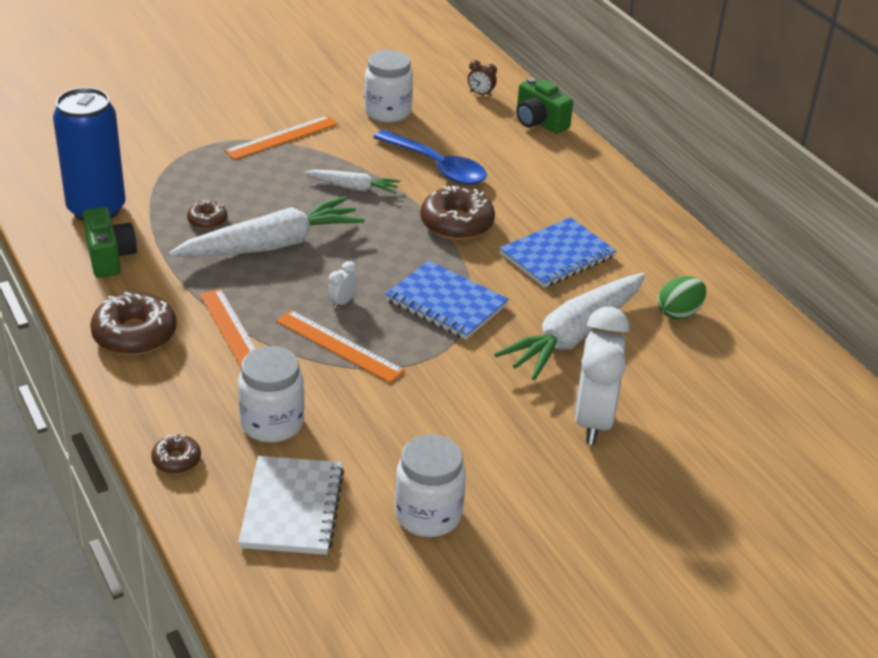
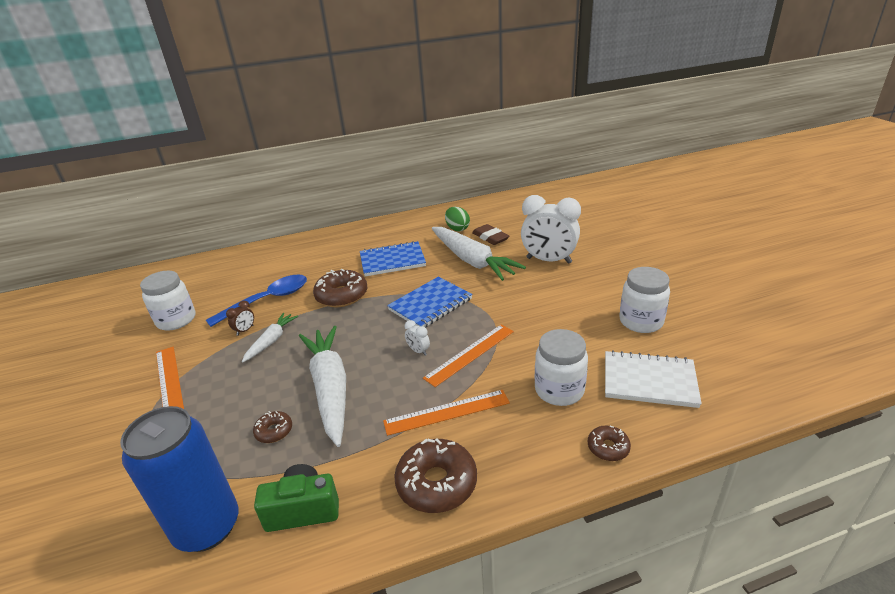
camera: 75 degrees left, 5 degrees down
(480, 94) = (187, 277): brown clock -> brown clock (245, 330)
(539, 122) = (241, 257): green camera -> none
(557, 255) = (392, 261): blue notebook -> blue notebook turned 75 degrees counterclockwise
(658, 352) = (490, 237): none -> brown eraser

